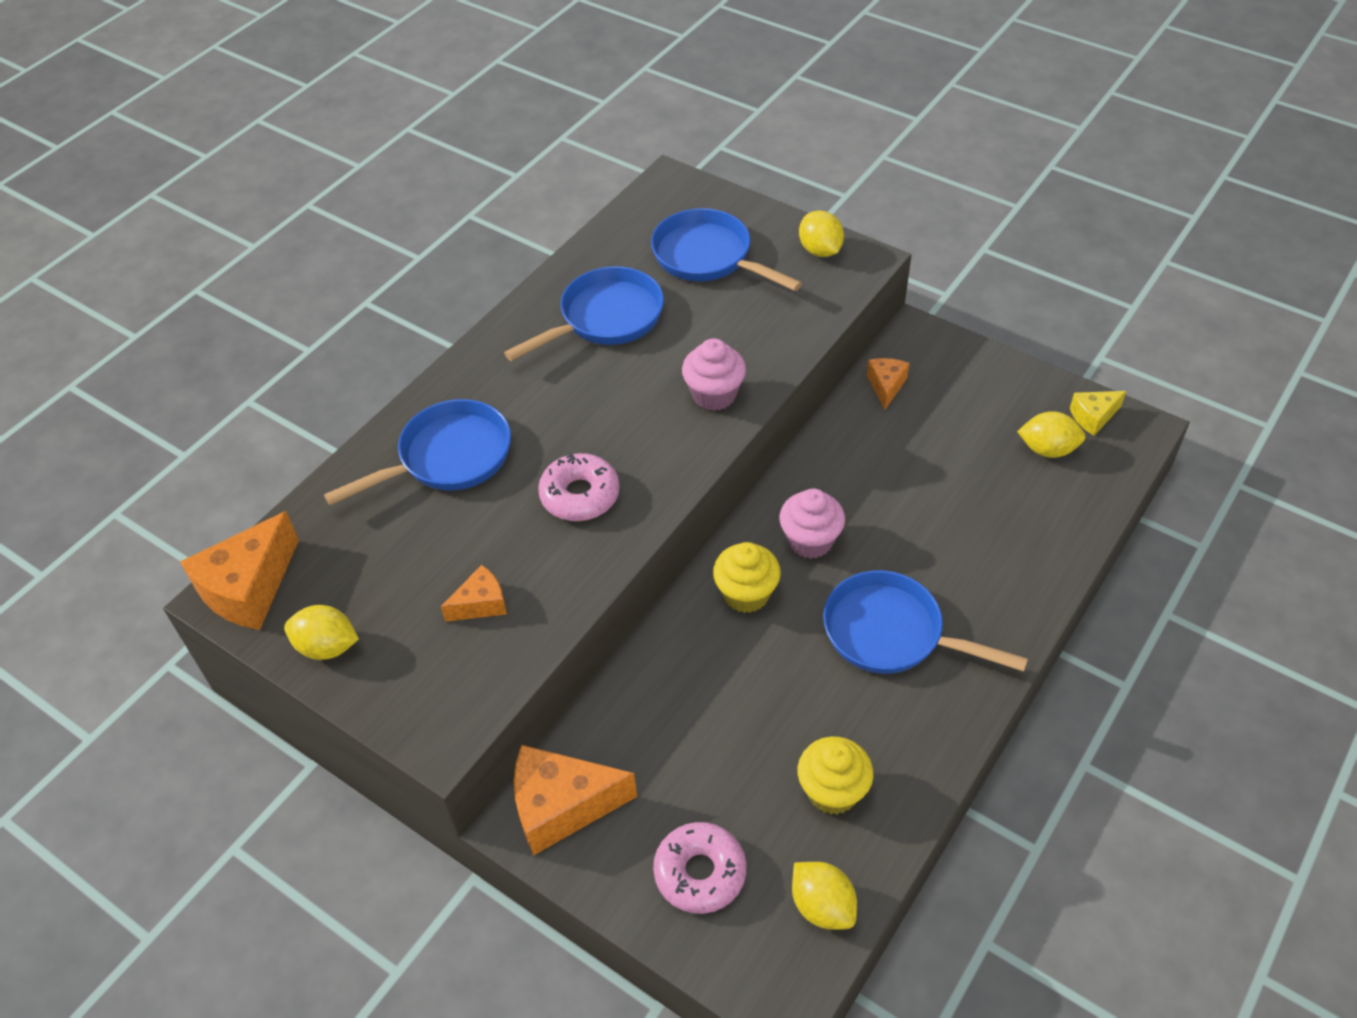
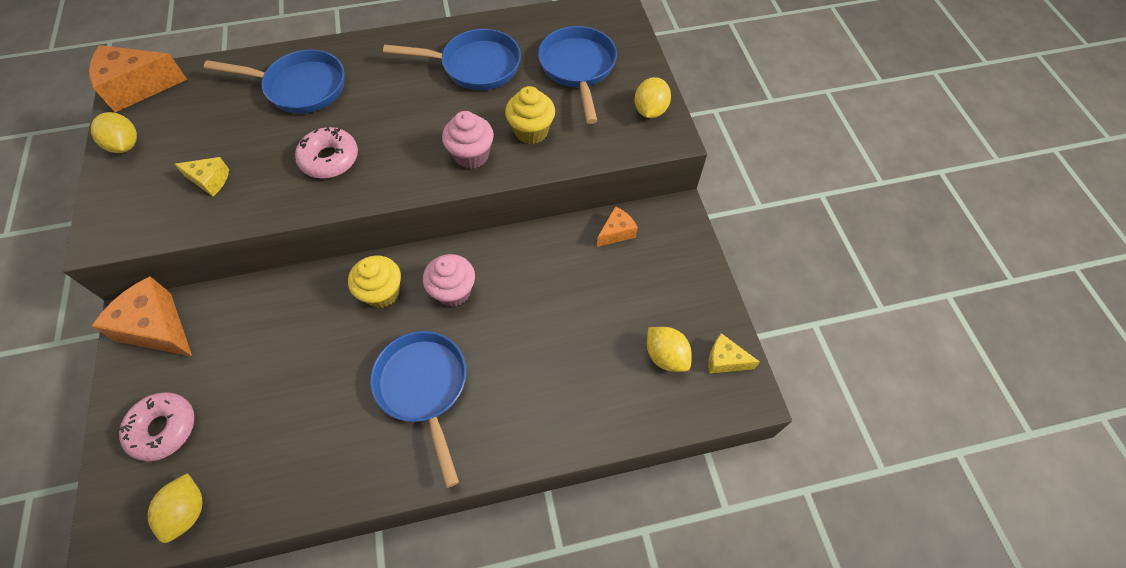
camera: 40 degrees right, 10 degrees up
(481, 604) = (210, 180): orange cheese -> yellow cheese
(832, 791) = (276, 450): yellow cupcake -> yellow cupcake (531, 131)

